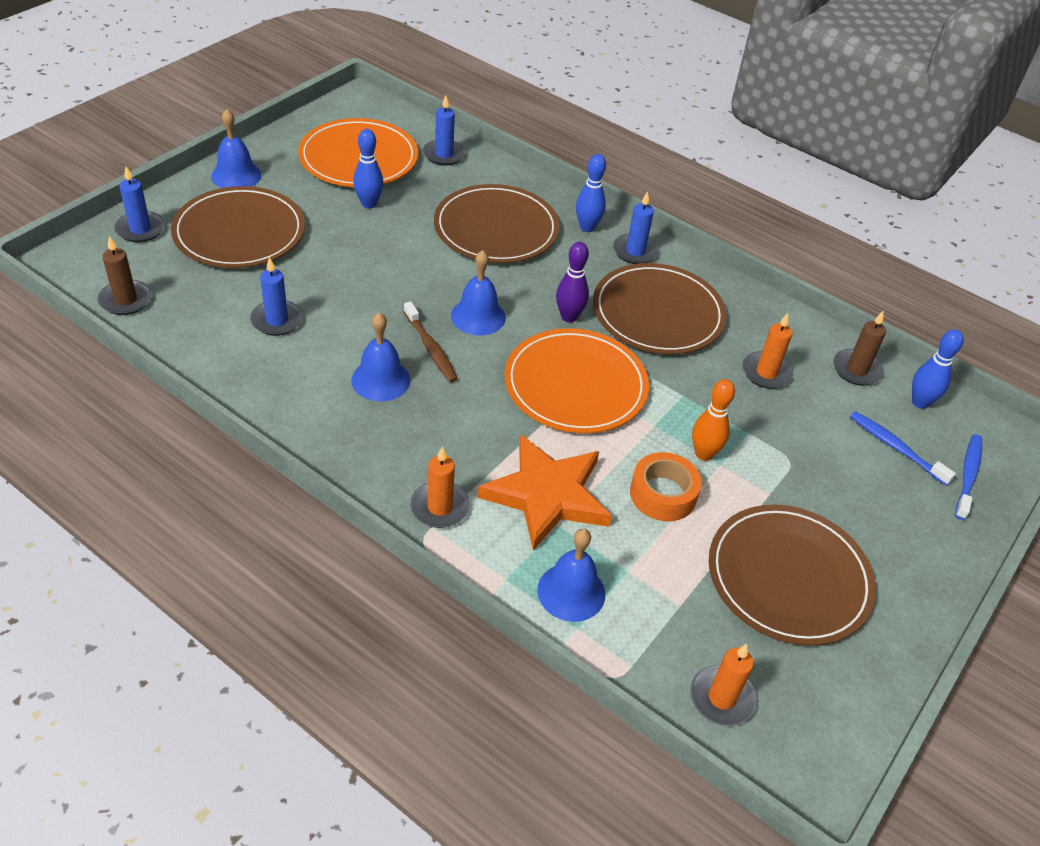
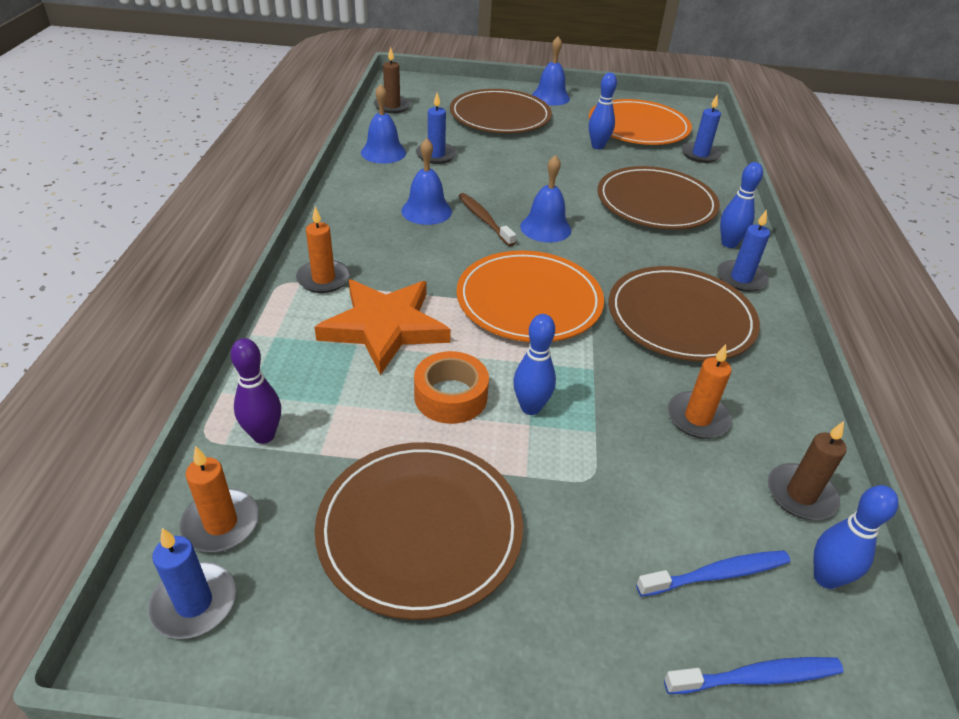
camera: 60 degrees right, 5 degrees down
(140, 229) = (458, 89): blue candle -> blue candle (194, 603)
(431, 348) = (484, 220): brown toothbrush -> brown toothbrush turned 120 degrees clockwise
(569, 317) = (605, 270): purple bowling pin -> purple bowling pin (264, 435)
(571, 592) = (286, 377): blue bell -> blue bell (383, 152)
(703, 454) = (530, 407): orange bowling pin -> blue bowling pin
(896, 448) = (717, 574): blue toothbrush -> blue toothbrush turned 60 degrees clockwise

